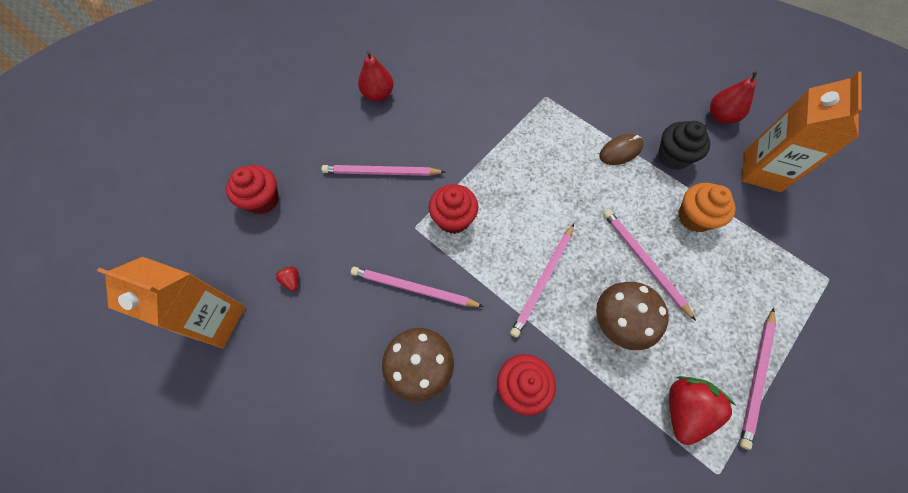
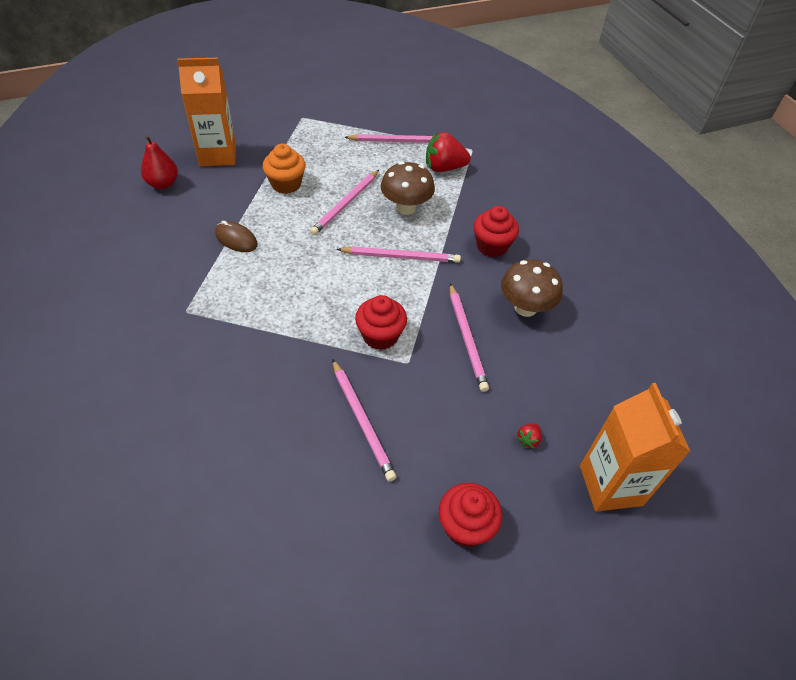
camera: 120 degrees left, 15 degrees down
(378, 94) = (249, 479): red pear -> none
(673, 156) = (226, 205): black cupcake -> none

